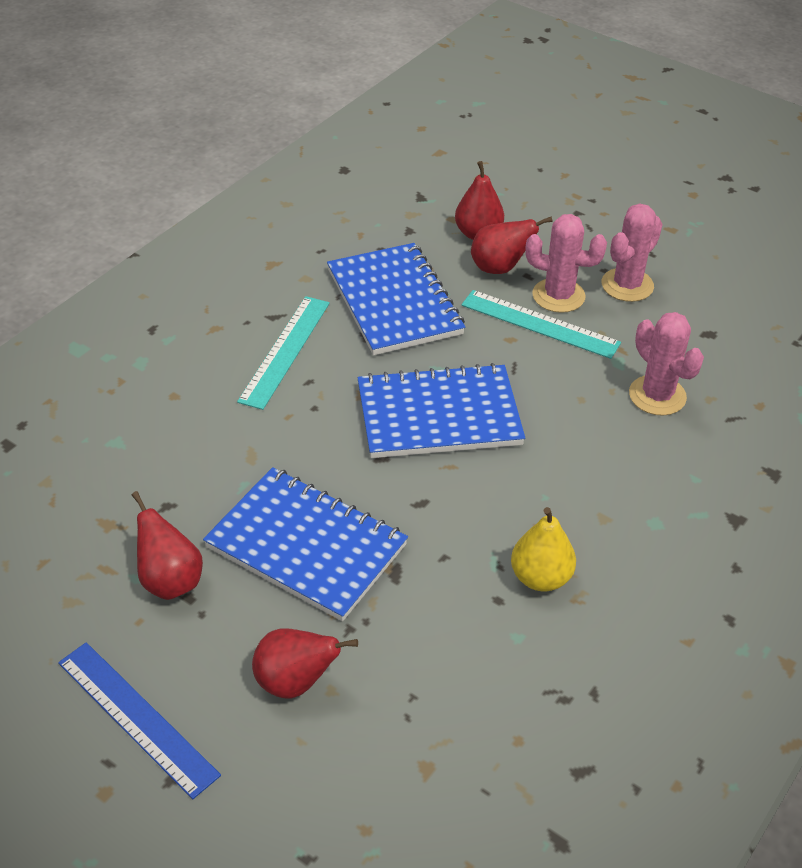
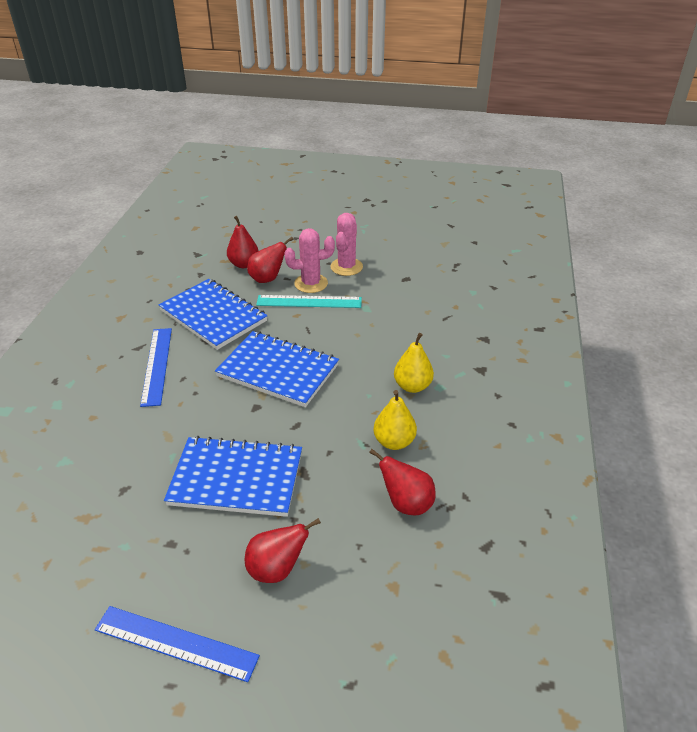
camera: 25 degrees left, 5 degrees down
(170, 580) = (152, 538): red pear -> red pear (406, 503)
(285, 351) = (156, 365): turquoise ruler -> blue ruler
(439, 415) = (278, 371): blue notebook -> blue notebook turned 60 degrees clockwise
(615, 507) = (412, 386): none -> yellow pear
(657, 396) = (398, 319): pink cactus -> none

